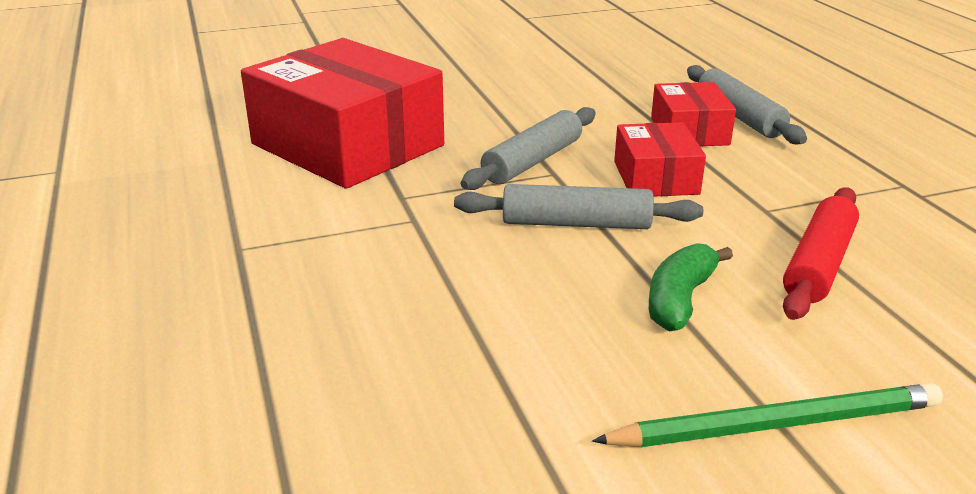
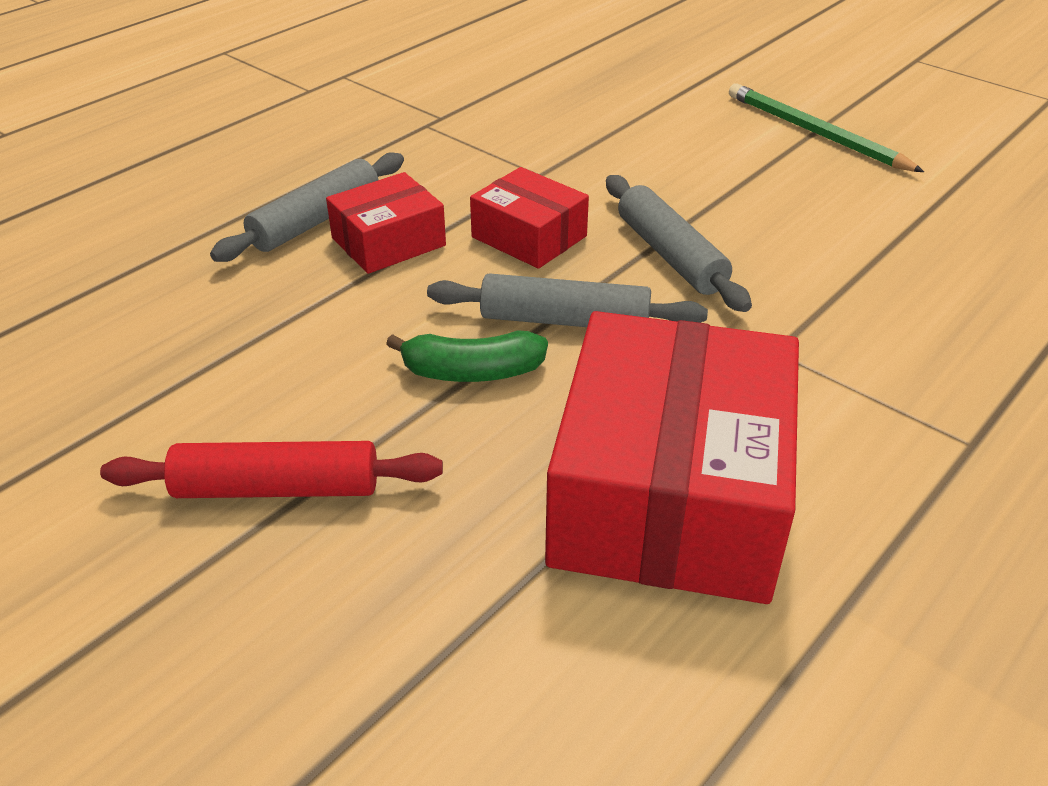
camera: 120 degrees left, 10 degrees up
(656, 178) = (529, 236): red box -> red box turned 75 degrees clockwise
(680, 299) = (728, 183): green banana -> green banana (472, 372)
(819, 264) = (610, 142): red rolling pin -> red rolling pin (277, 488)

